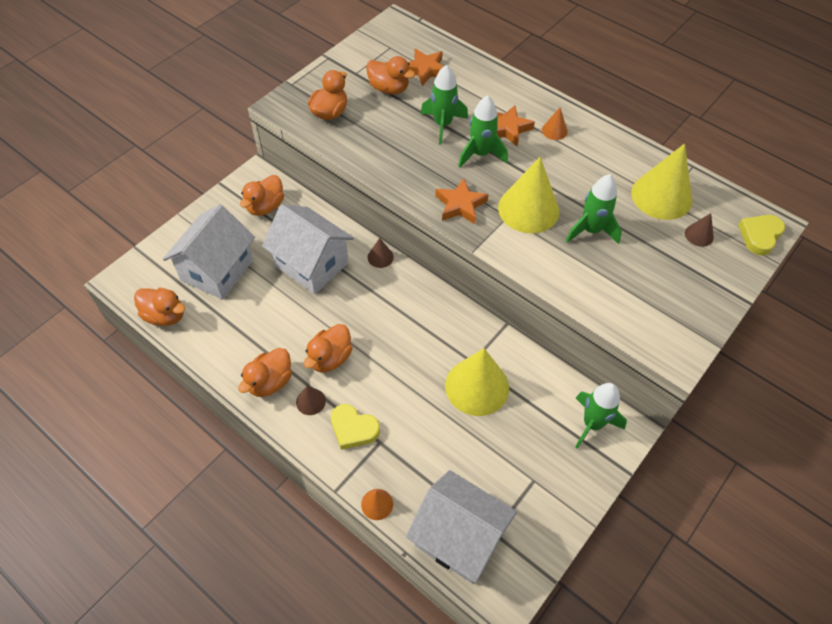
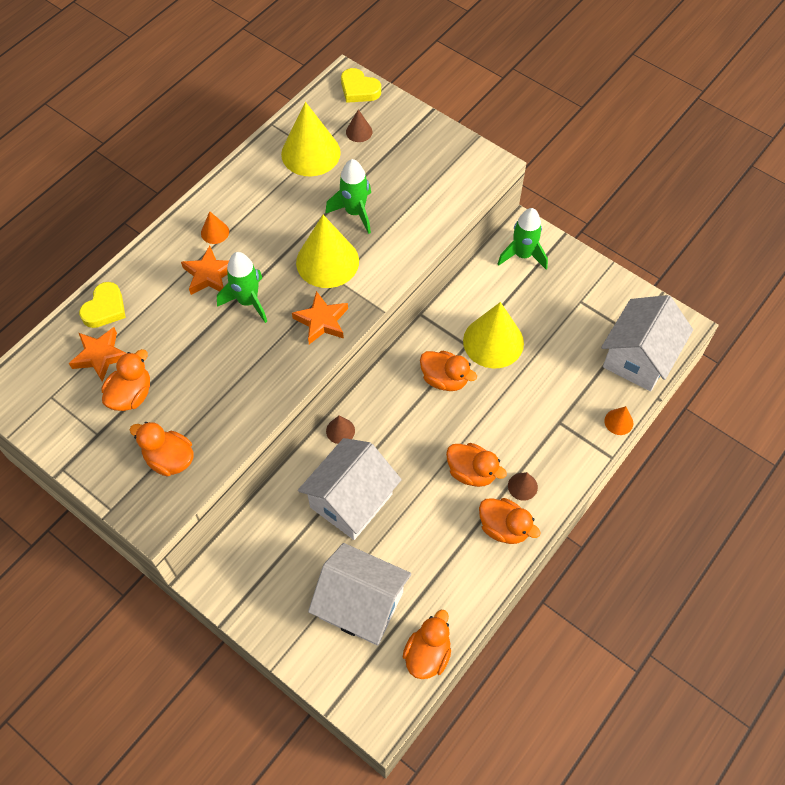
camera: 90 degrees left, 5 degrees up
(265, 207) = (263, 562): orange duck -> orange duck (444, 379)
(353, 429) = (548, 445): yellow heart -> yellow heart (105, 308)
(442, 125) = (199, 337): green rocket -> none

